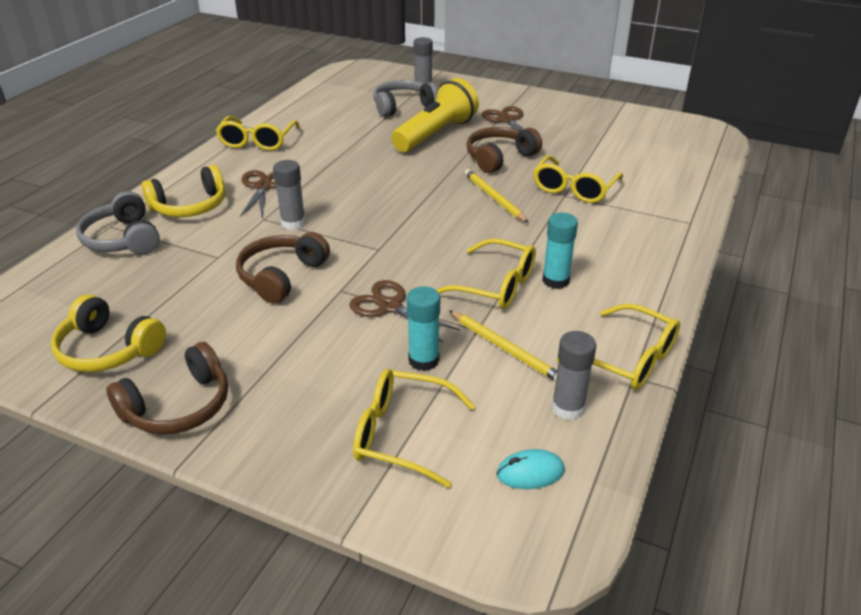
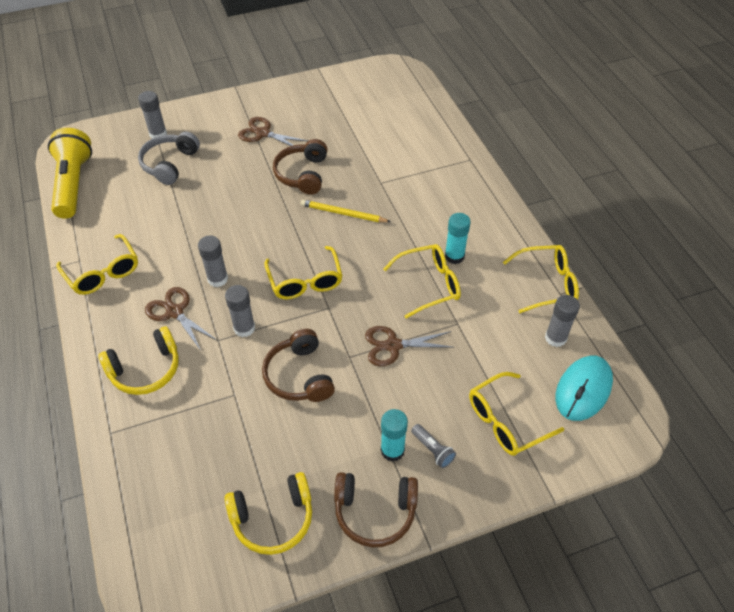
camera: 45 degrees left, 15 degrees up
(123, 239) = (140, 435): grey headphones -> none
(178, 406) = (375, 512): brown headphones -> brown headphones turned 90 degrees clockwise
(190, 206) = (146, 370): yellow headphones -> yellow headphones turned 45 degrees clockwise
(298, 402) = (433, 450): none -> grey flashlight
(325, 185) = (217, 279): none -> grey glue stick
(423, 360) = (458, 367): turquoise glue stick -> turquoise glue stick (392, 450)
(436, 134) = (231, 178): yellow flashlight -> yellow flashlight (73, 184)
(505, 348) = (486, 325): yellow pencil -> none
(530, 472) = (583, 390): turquoise mouse -> turquoise mouse, size x1.84
(574, 188) = (380, 173): yellow glasses -> yellow glasses (305, 281)

